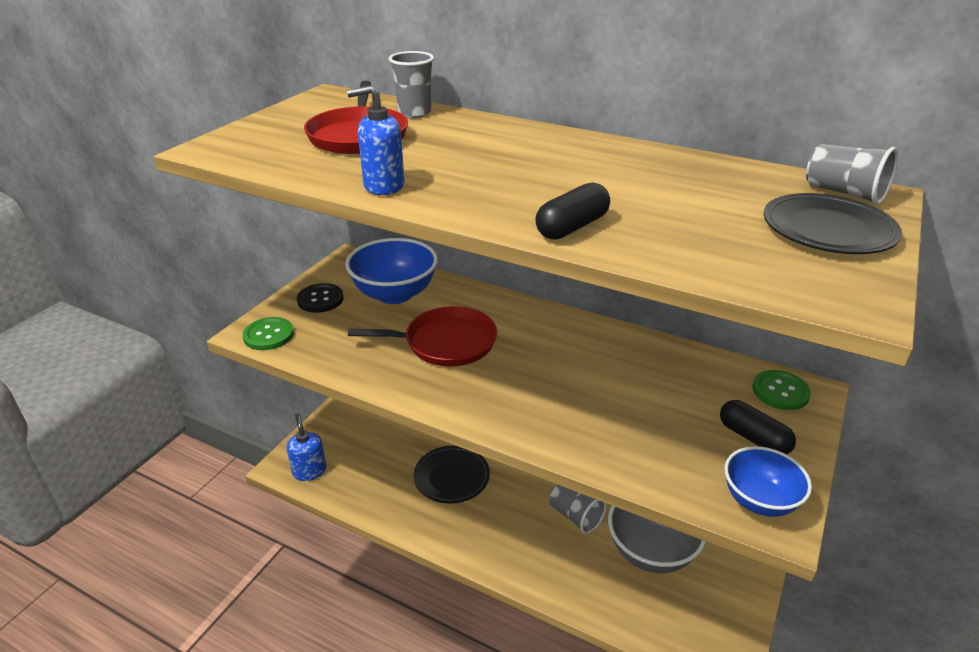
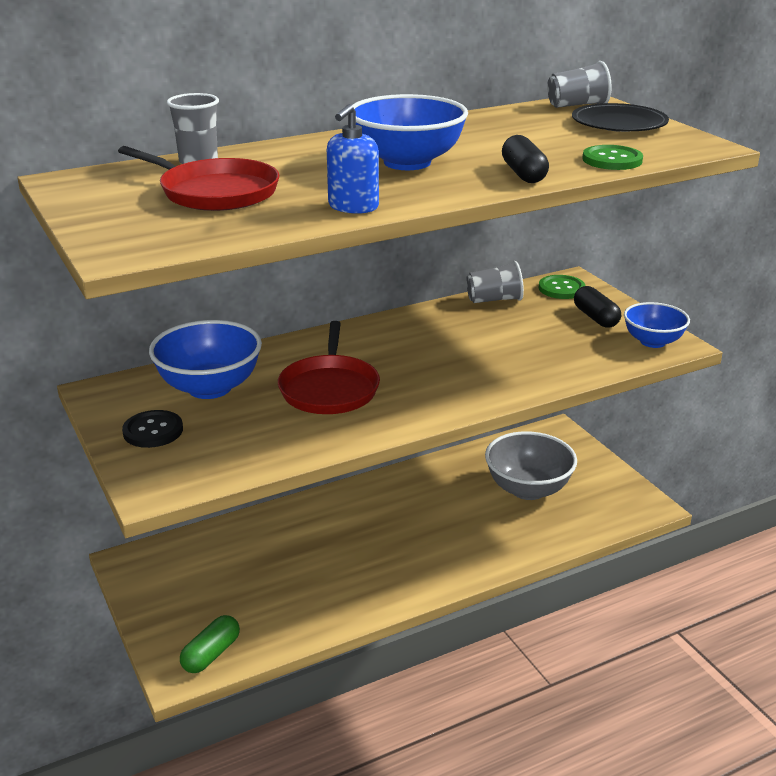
camera: 55 degrees left, 5 degrees down
(268, 335) = (175, 480): green button -> green button (612, 160)
(309, 471) = (211, 654): blue soap dispenser -> green capsule
(445, 343) = (329, 388): red pan -> red pan turned 150 degrees clockwise
(451, 477) = (334, 557): black plate -> none
(524, 172) = (407, 162): none -> blue bowl
(575, 516) = (456, 508): grey cup -> grey cup (494, 300)
(753, 438) = (595, 318): black capsule -> black capsule turned 75 degrees clockwise

